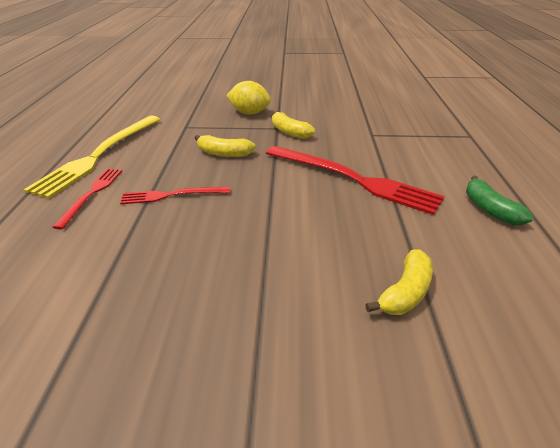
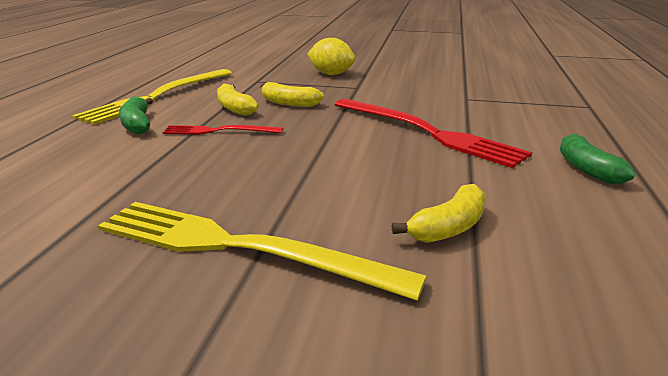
camera: 10 degrees right, 10 degrees down
(92, 194) = (137, 124): red fork -> green banana
(239, 342) = (239, 248): none -> yellow fork
(289, 132) = (370, 91): yellow banana -> yellow banana (235, 108)

